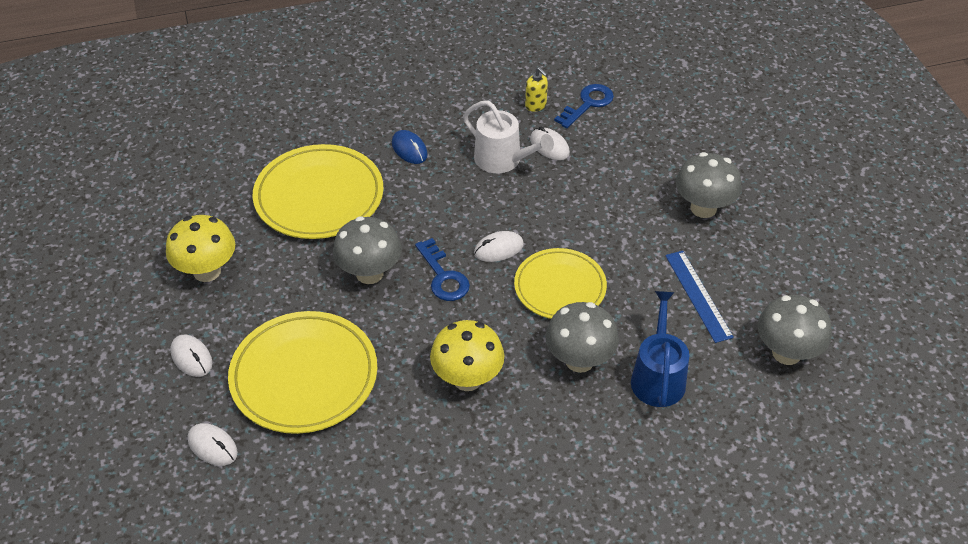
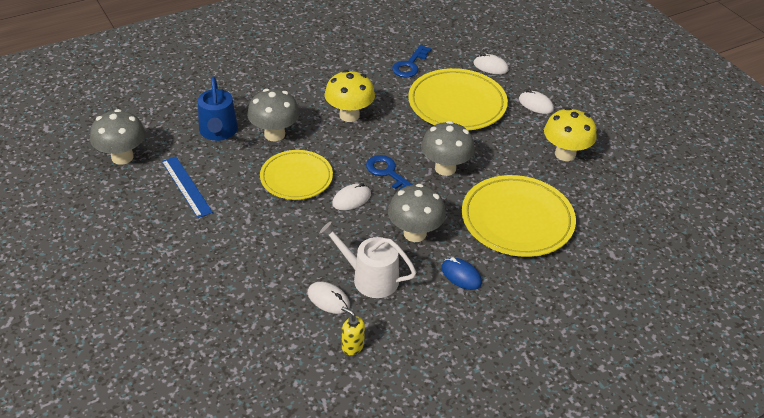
camera: 165 degrees right, 5 degrees down
(588, 104) = (297, 357): blue key -> blue key (410, 65)
(703, 208) = (177, 258): grey mushroom -> grey mushroom (415, 233)

